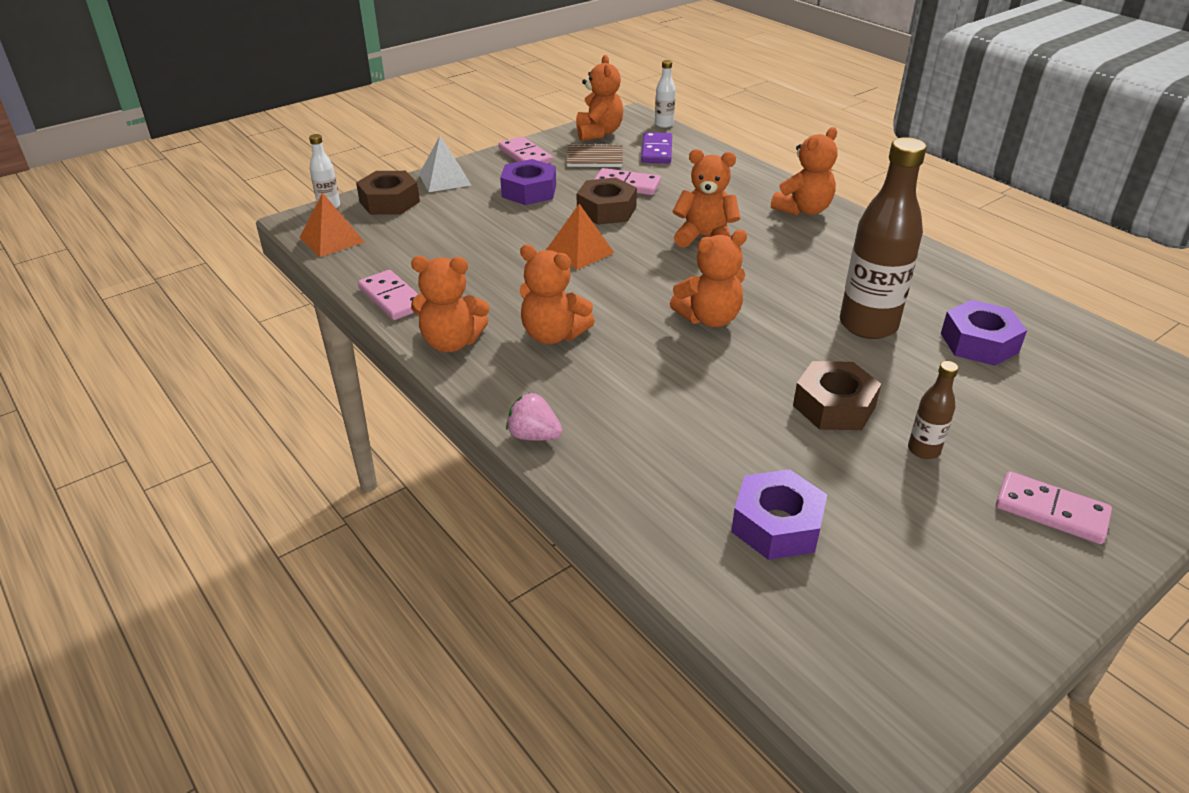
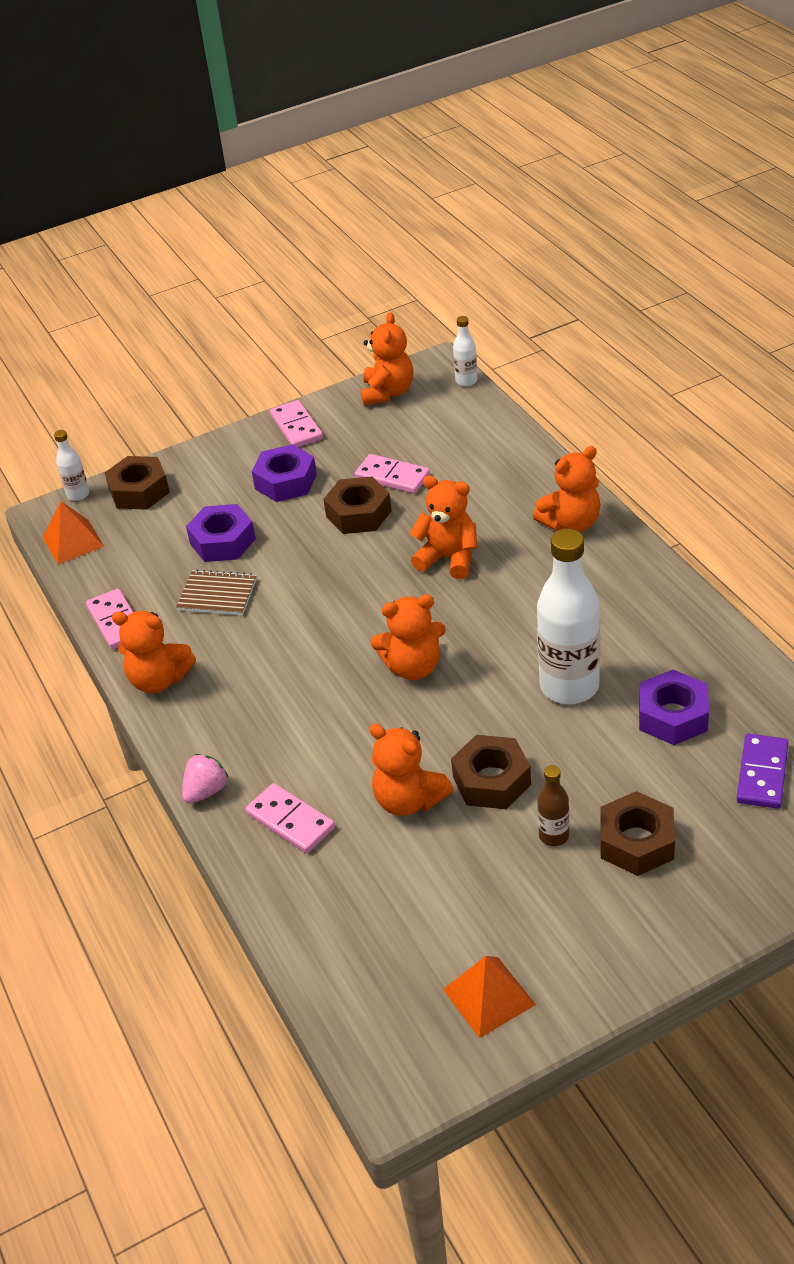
camera: 15 degrees right, 5 degrees up
(445, 179) = (202, 460): white pyramid -> none
(534, 436) = (206, 791): pink strawberry -> pink strawberry turned 90 degrees clockwise
(553, 335) = (255, 677): orange teddy bear -> orange teddy bear (409, 800)
(580, 251) = (313, 571): orange pyramid -> orange pyramid (489, 997)
(595, 158) = (371, 433): brown notebook -> brown notebook (217, 595)
(657, 151) = (443, 424): purple domino -> purple domino (762, 774)
(776, 525) = (386, 900): purple nut -> purple nut (222, 541)
(868, 325) = (569, 686): brown bottle -> white bottle
(1010, 449) = (636, 842): none -> brown nut
(1051, 511) = (639, 909): pink domino -> pink domino (290, 821)

